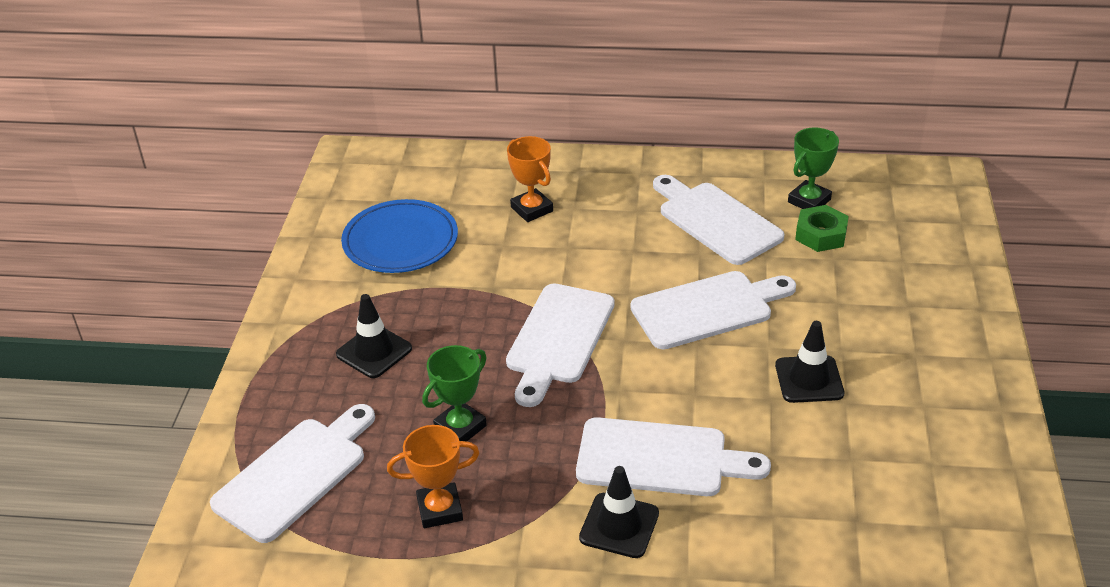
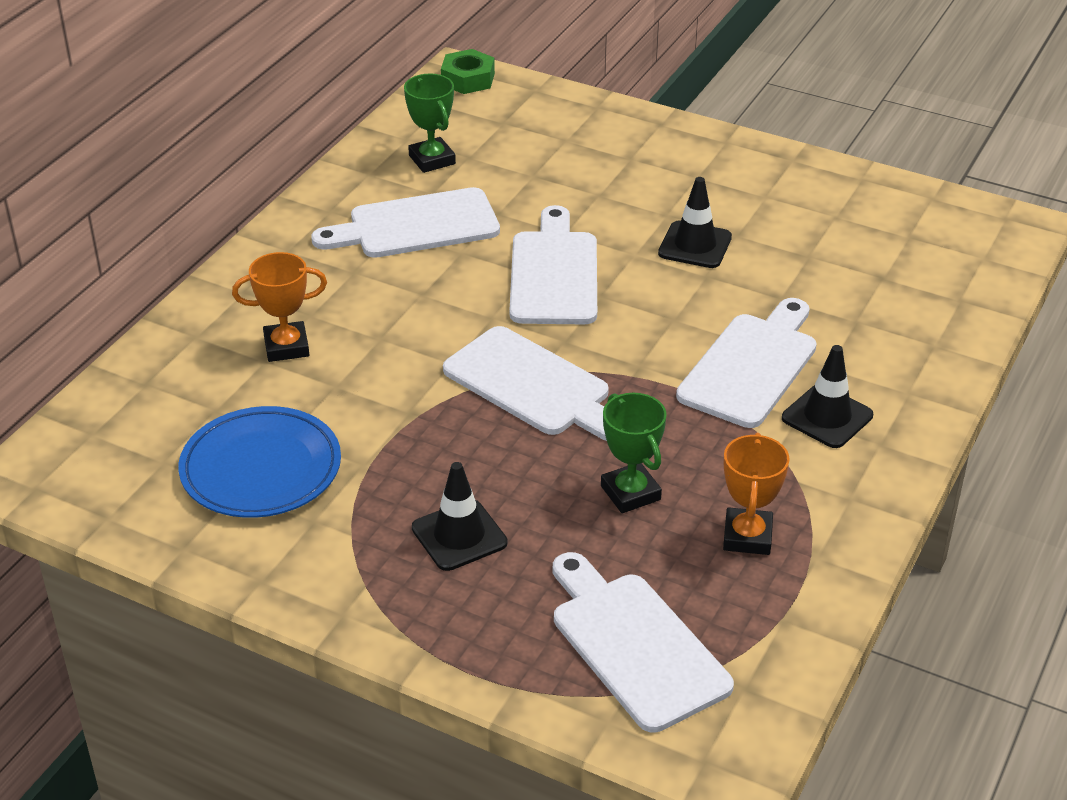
camera: 70 degrees left, 0 degrees up
(821, 235) = (491, 170): green nut -> green nut (468, 79)

